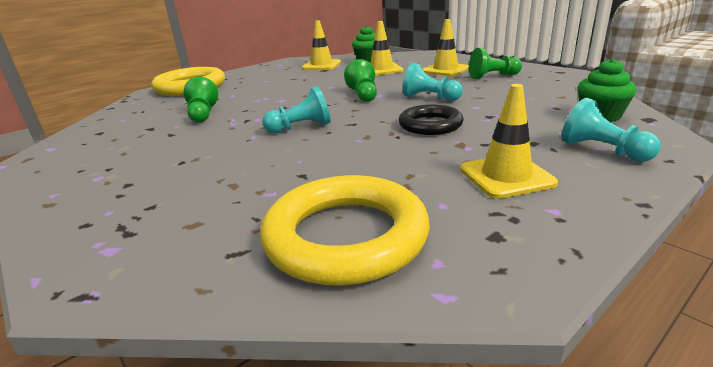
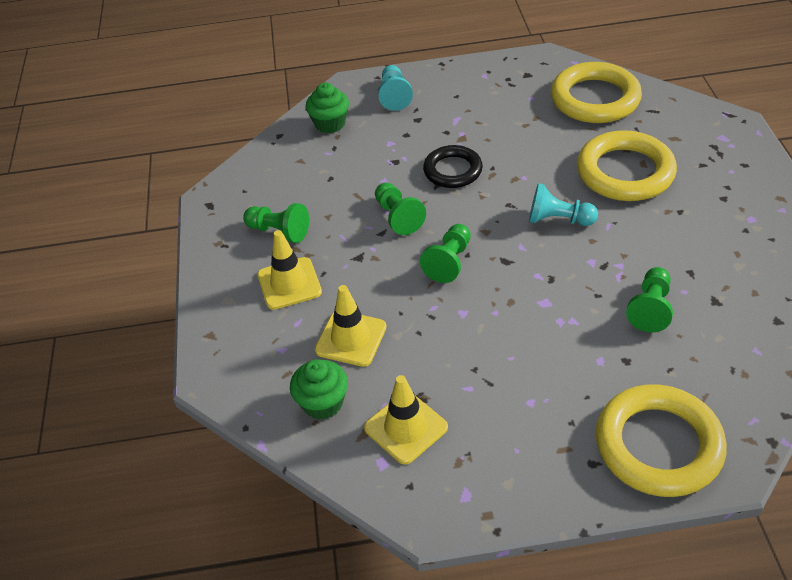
camera: 145 degrees left, 20 degrees up
(253, 171) = (625, 172): none -> yellow ring
(430, 98) = (398, 217): turquoise pawn -> green pawn
(506, 176) = (475, 101): yellow traffic cone -> none

